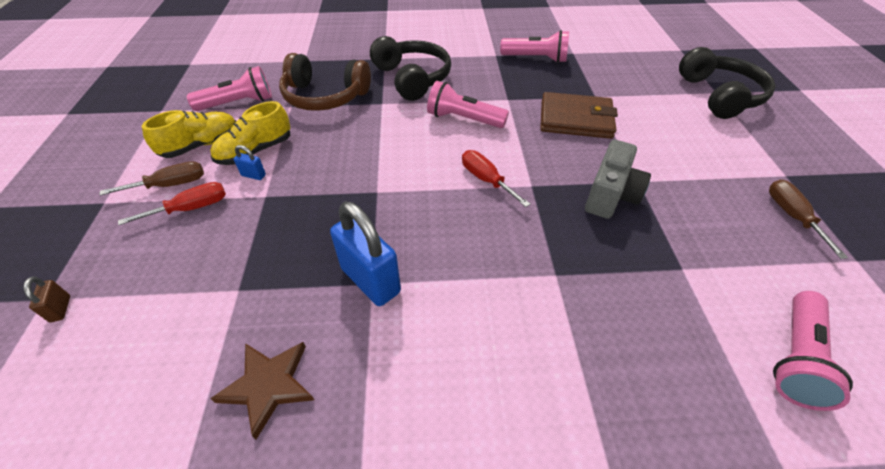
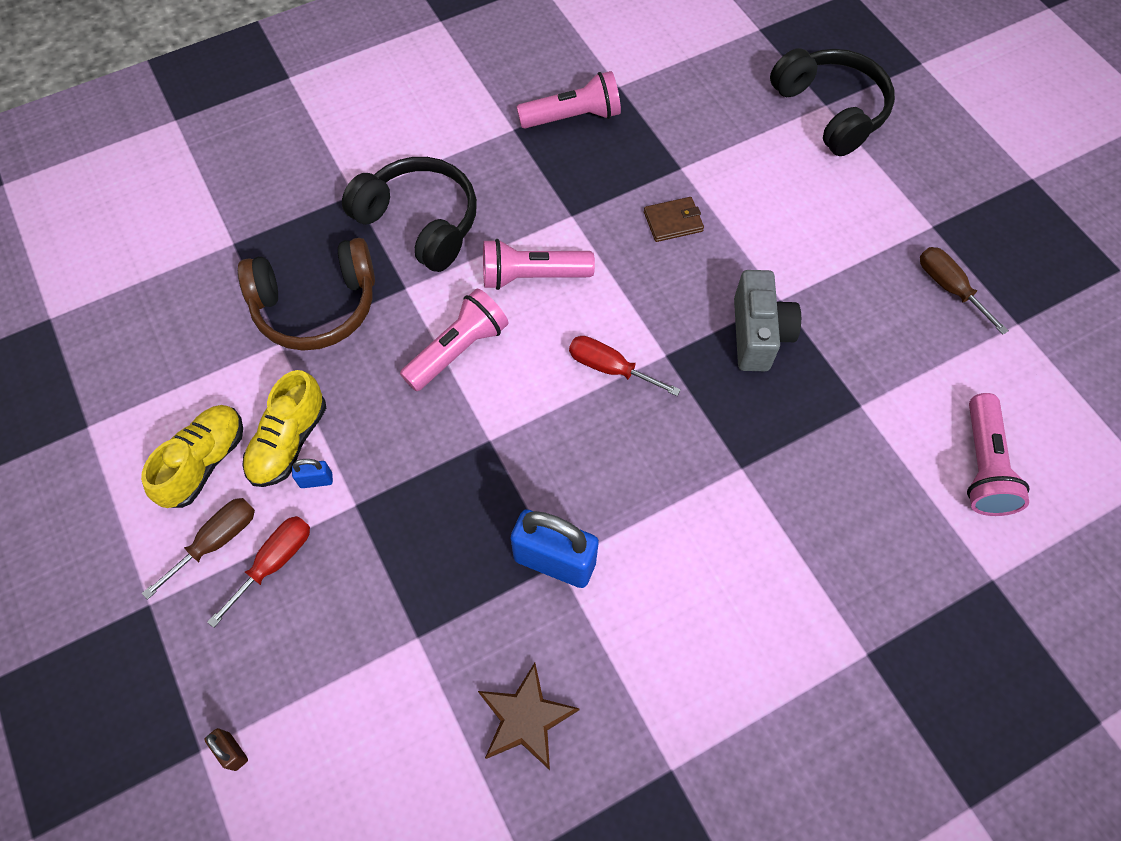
camera: 25 degrees left, 15 degrees up
(238, 103) = (197, 368): pink flashlight -> pink flashlight (458, 350)
(575, 119) = (673, 221): brown wallet -> brown wallet, size x0.53

